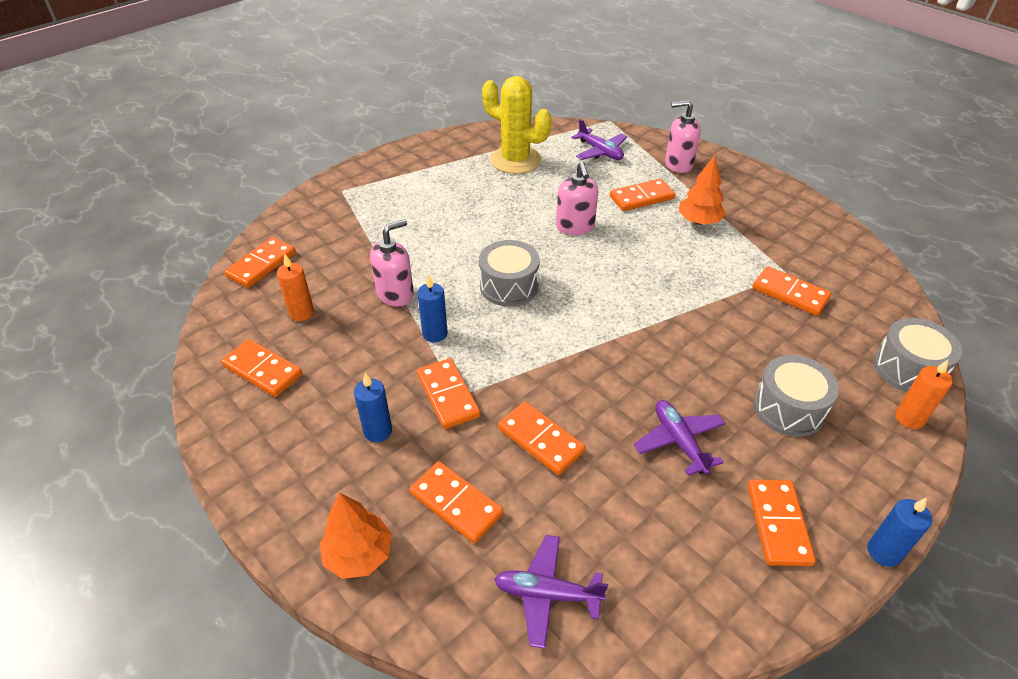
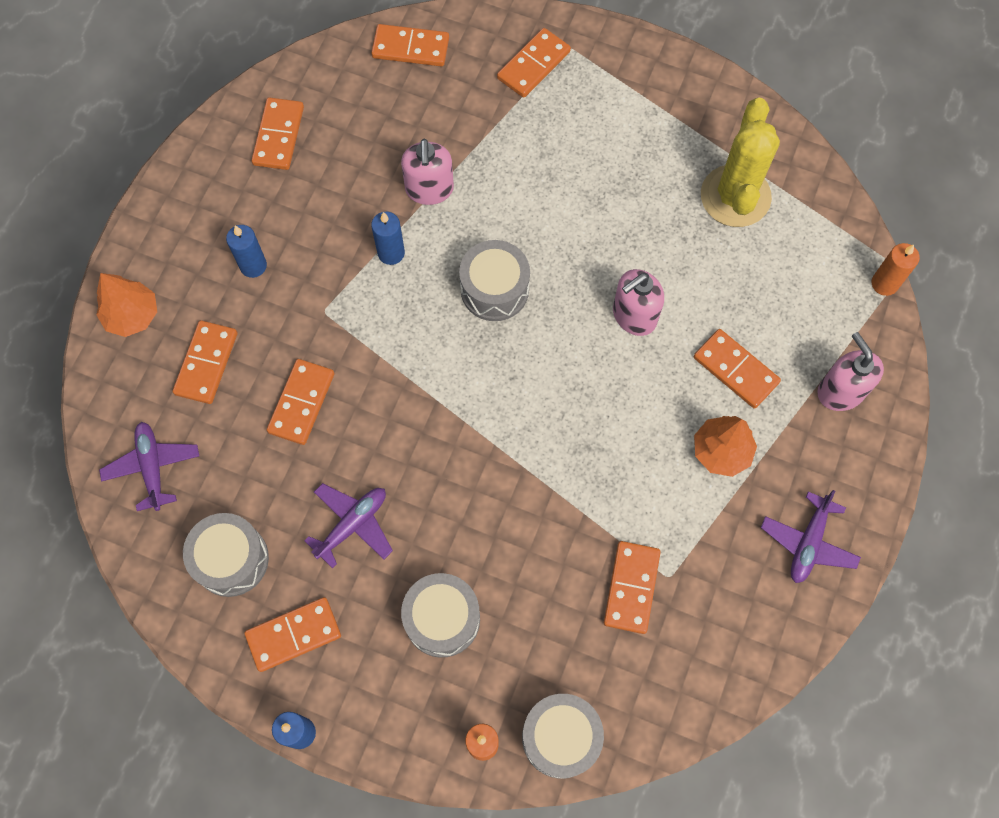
camera: 65 degrees right, 25 degrees up
(301, 313) = (362, 123): orange candle -> orange candle (884, 283)
(395, 294) = (429, 189): pink soap dispenser -> pink soap dispenser turned 60 degrees clockwise
(448, 395) = (318, 302): orange domino -> orange domino (533, 65)
(600, 152) = (814, 286): purple plane -> purple plane (808, 542)
(681, 552) = (231, 559): none -> grey drum

